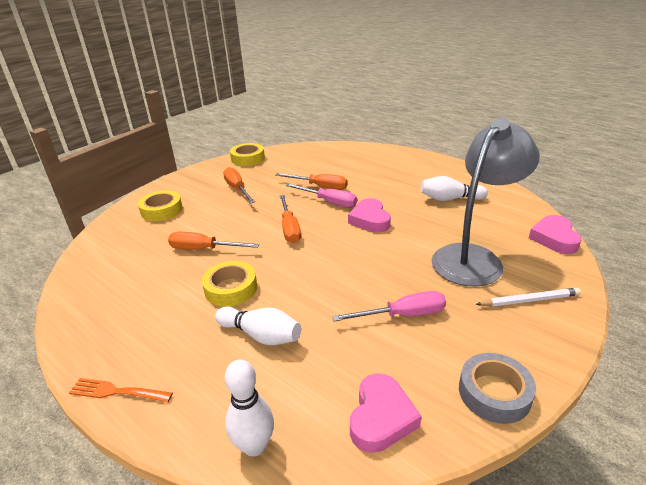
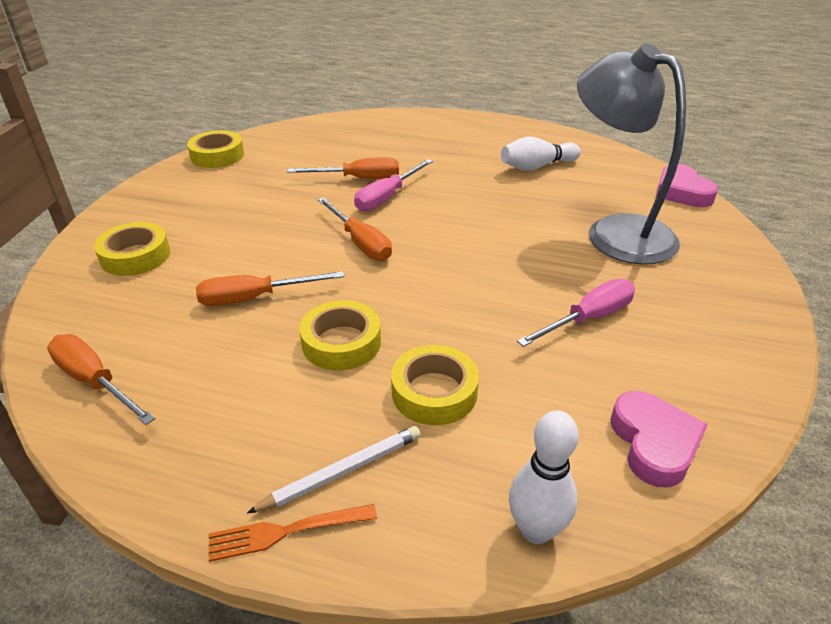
camera: 25 degrees left, 5 degrees up
(237, 189) = (237, 202): orange screwdriver -> orange screwdriver (95, 381)
(261, 335) = (434, 392): white bowling pin -> yellow tape
(329, 202) = (387, 197): pink screwdriver -> pink screwdriver turned 120 degrees clockwise
(370, 220) = (459, 210): pink heart -> none
(474, 258) = (616, 232): grey lamp -> grey lamp turned 60 degrees counterclockwise
(494, 393) = (746, 377): grey tape -> none
(529, 300) = (707, 267): white pencil -> white pencil (342, 471)

